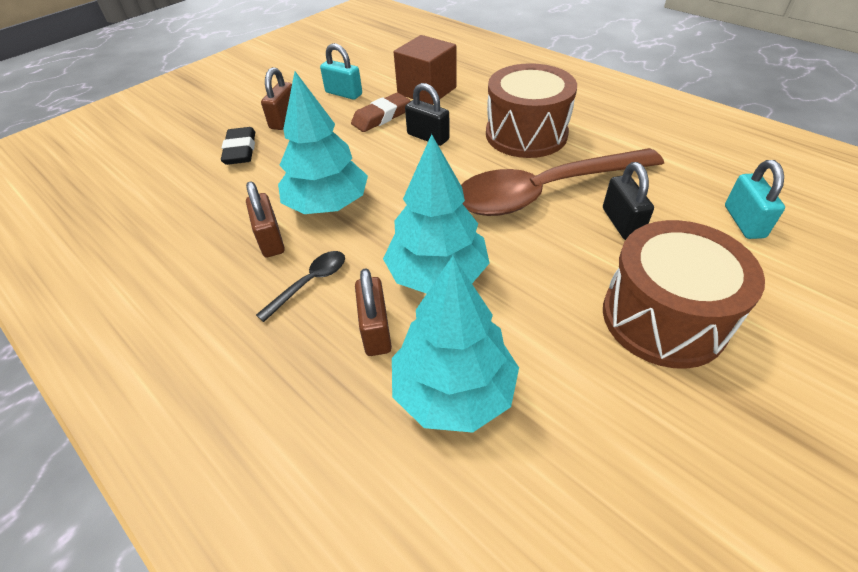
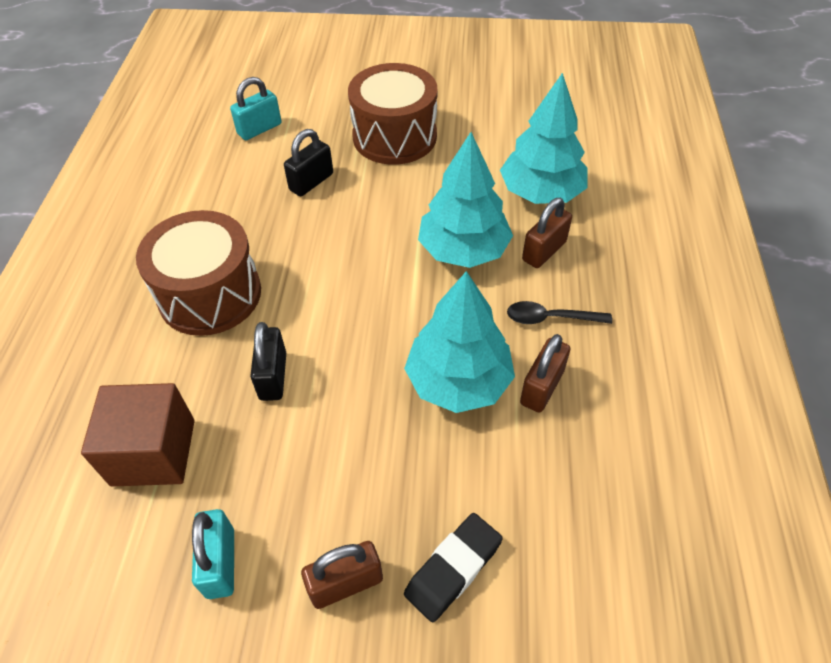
camera: 130 degrees left, 5 degrees up
(381, 117) = (258, 458): brown eraser -> none
(545, 192) = (304, 238): brown spoon -> none

